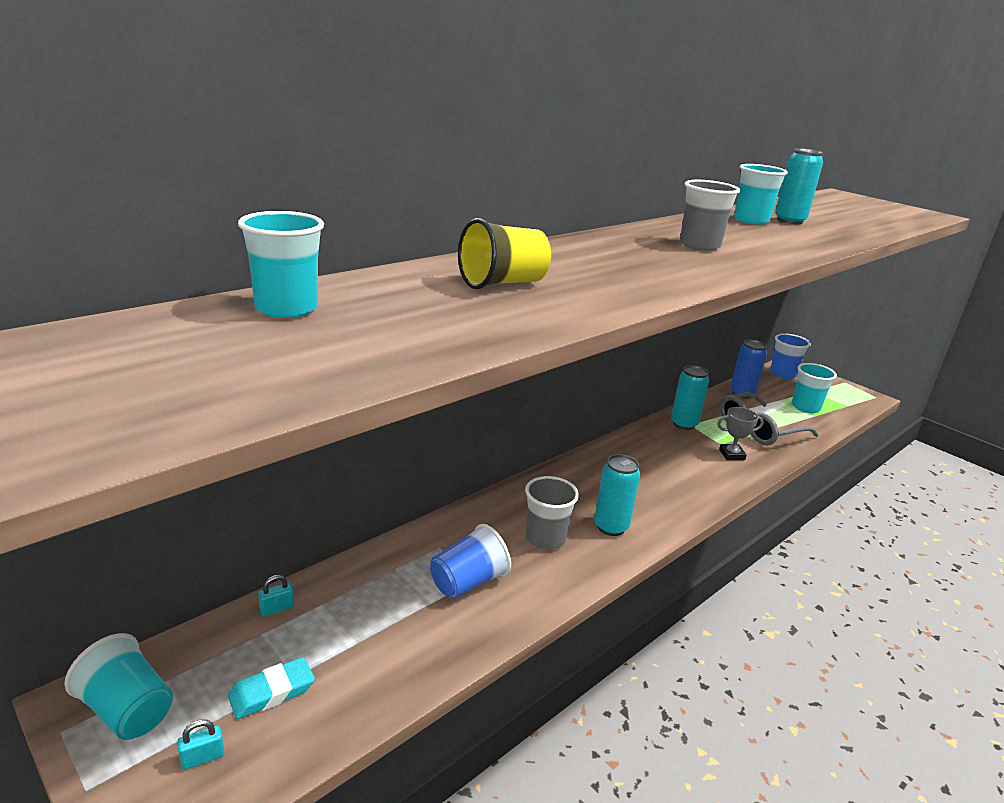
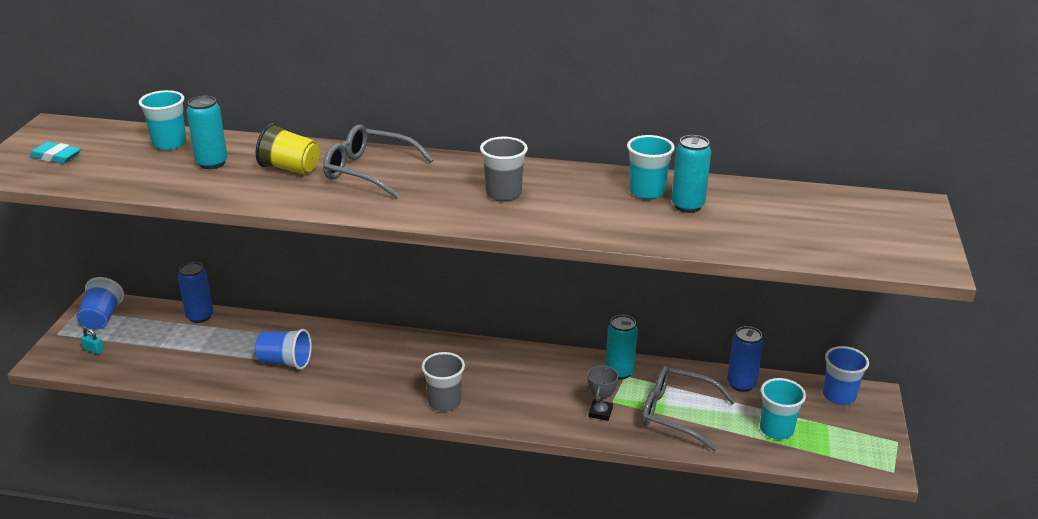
camera: 55 degrees right, 5 degrees up
(127, 710) = (102, 318): turquoise cup -> blue cup
(272, 692) = (144, 346): turquoise eraser -> turquoise eraser (56, 157)
(277, 608) = (200, 316): turquoise padlock -> blue can
(545, 539) = (362, 370): grey cup -> grey cup (444, 402)
(572, 263) = (369, 171): none -> grey glasses
(611, 527) = (409, 391): turquoise can -> turquoise can (212, 163)
(732, 455) = (600, 412): grey trophy -> grey trophy turned 60 degrees clockwise

